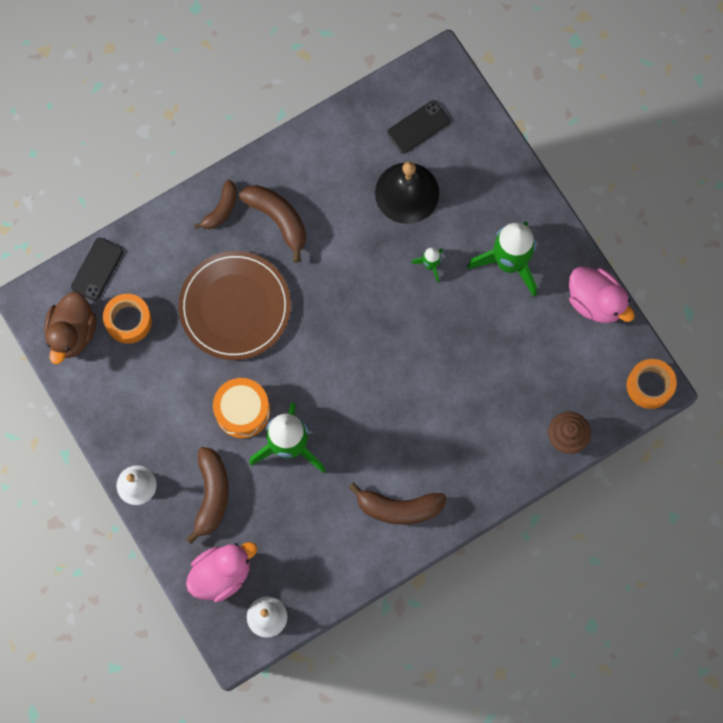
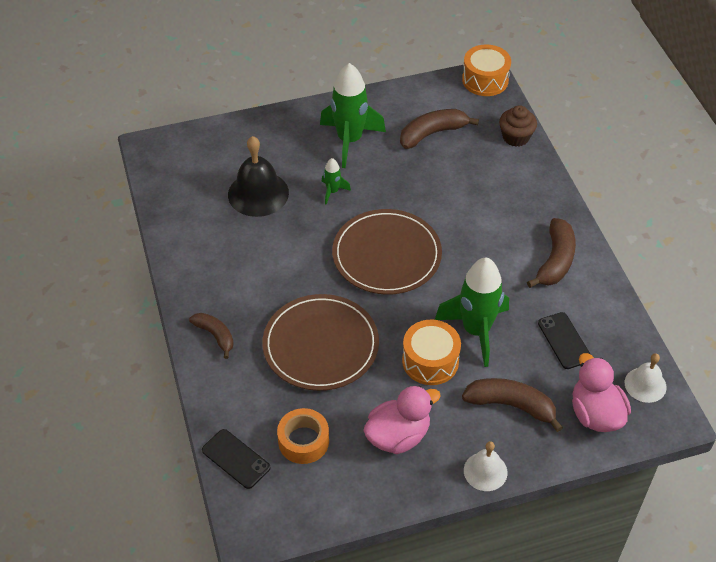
camera: 75 degrees left, 25 degrees down
(72, 333) = (299, 497): brown duck -> none
(278, 219) = (244, 292): brown banana -> brown banana (432, 133)
(360, 340) = (386, 255): none -> brown plate
(418, 127) = (200, 173): black phone -> black phone (564, 341)
(595, 301) = (403, 96): pink duck -> pink duck (398, 436)
(649, 386) = (485, 80): orange tape -> orange drum

